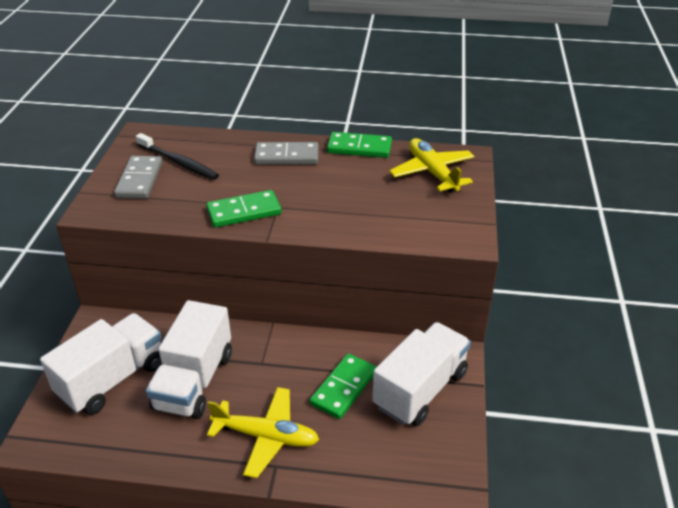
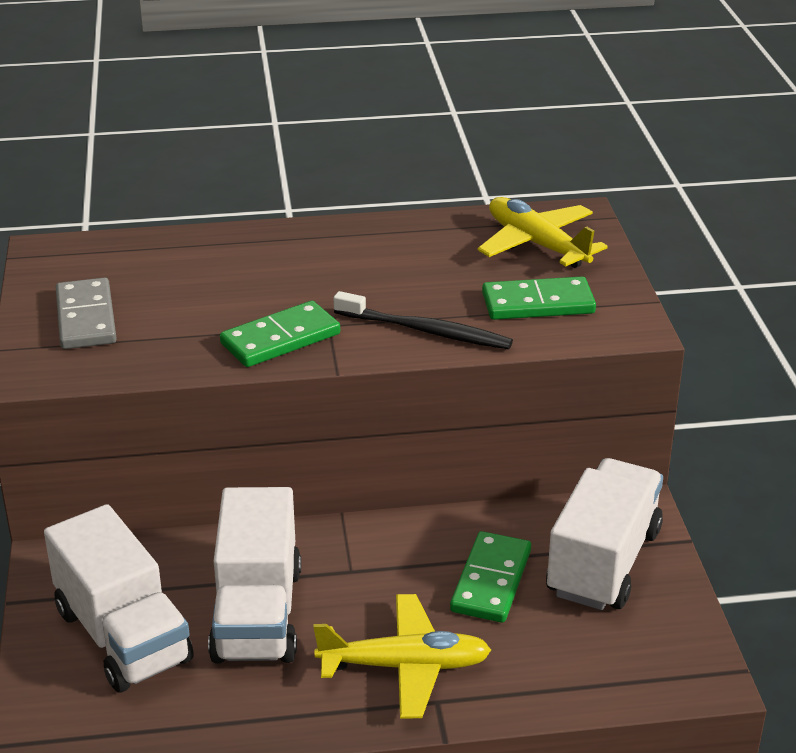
camera: 15 degrees left, 5 degrees down
(112, 379) = (123, 636): white truck -> white truck turned 120 degrees clockwise
(179, 162) = (136, 284): black toothbrush -> black toothbrush (426, 331)
(286, 156) = (304, 252): grey domino -> none
(359, 148) = (410, 225): green domino -> green domino (538, 304)

